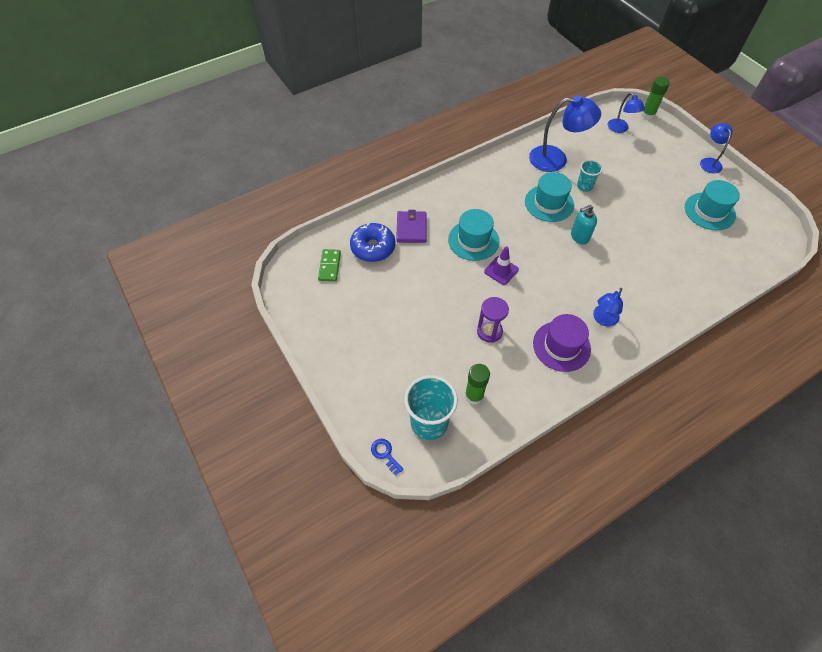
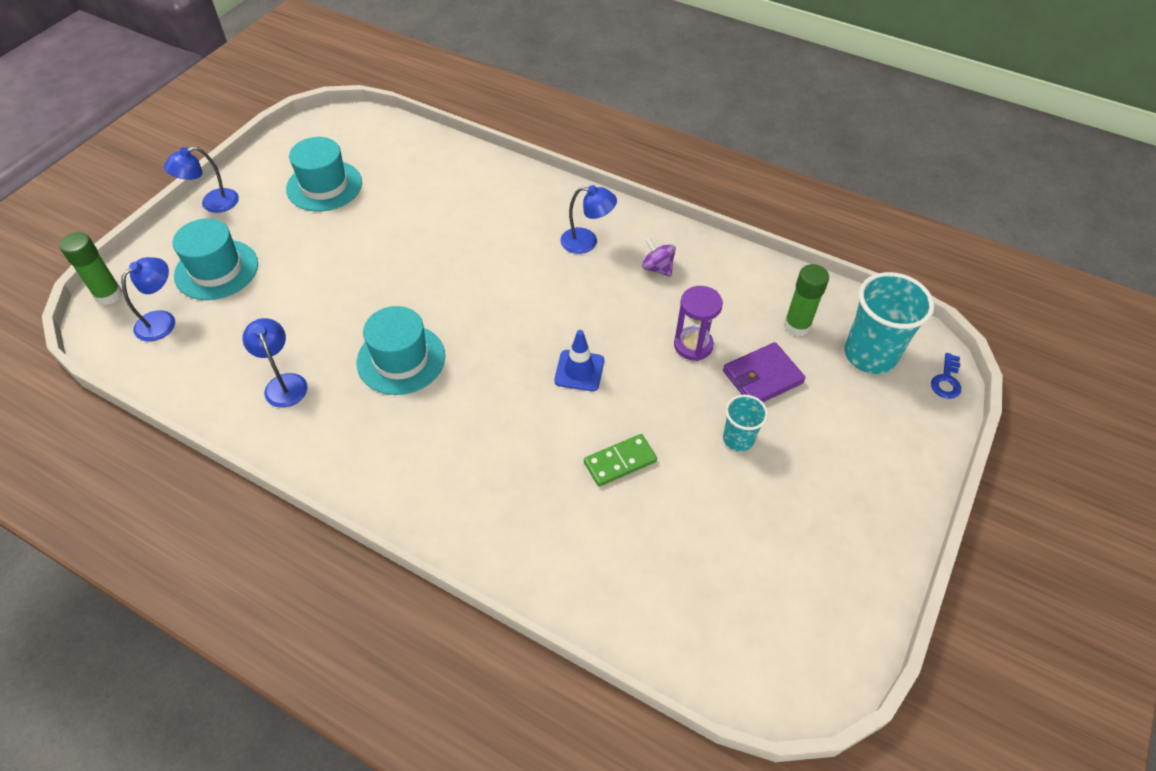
camera: 120 degrees left, 5 degrees down
(329, 266) = (740, 620): green domino -> green domino (620, 462)
(373, 247) = (653, 571): blue donut -> none
(411, 228) = (572, 530): purple wallet -> purple wallet (762, 377)
(473, 240) = (542, 428): turquoise hat -> turquoise hat (216, 270)
(501, 270) = (579, 371): purple traffic cone -> blue traffic cone
(556, 159) = (284, 383): blue lamp -> blue lamp, size x0.58
(561, 346) = (657, 268): purple hat -> purple spinning top
(579, 236) = (454, 303): turquoise soap dispenser -> none
(584, 186) = (337, 327): turquoise cup -> turquoise cup (738, 439)

